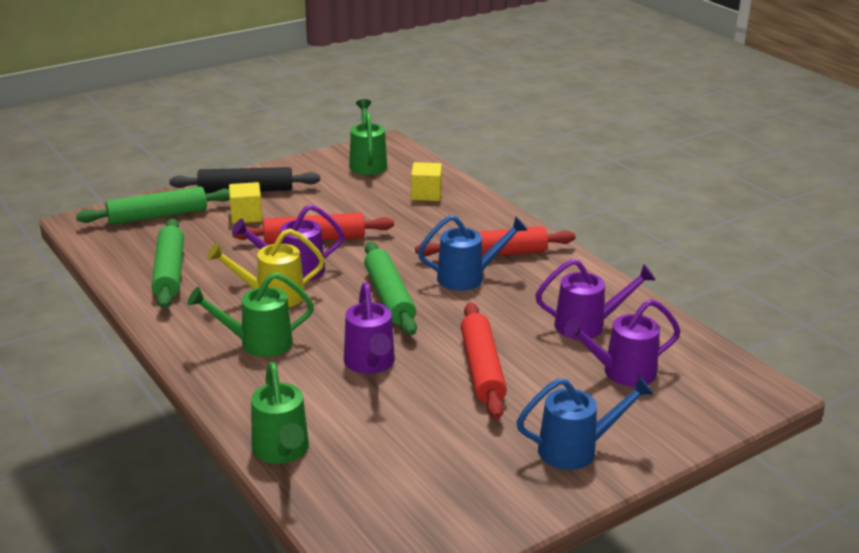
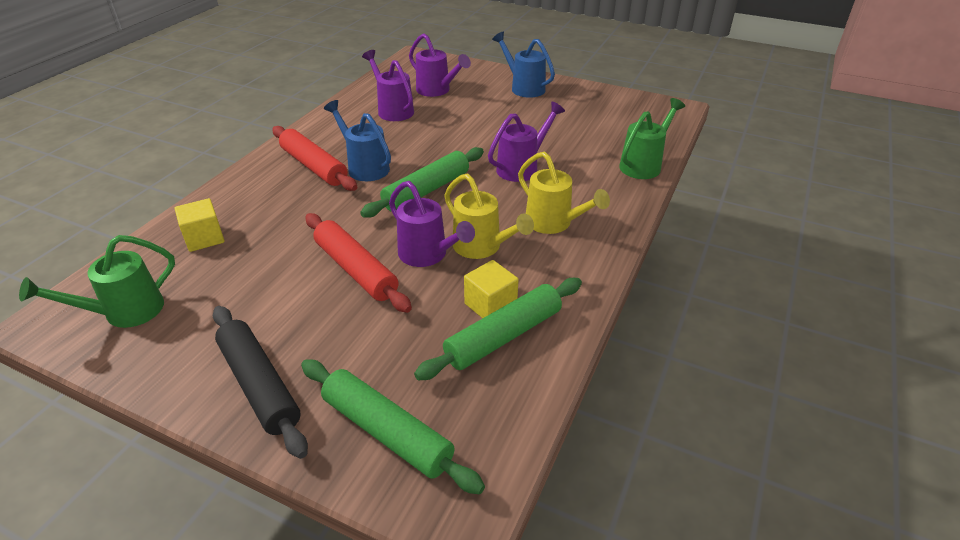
camera: 120 degrees left, 10 degrees up
(246, 216) = (334, 346): yellow cube -> yellow cube (490, 305)
(258, 343) = (553, 223): green watering can -> yellow watering can
(482, 369) = (481, 129): red rolling pin -> none

